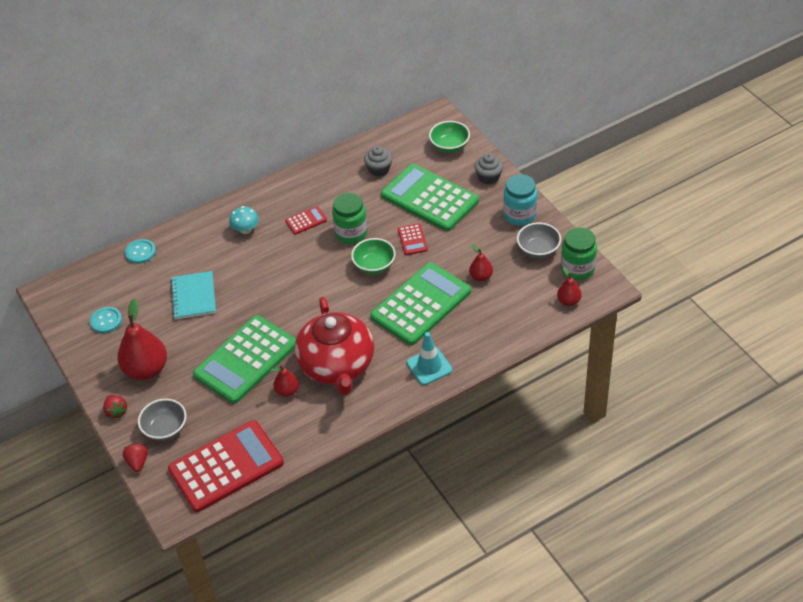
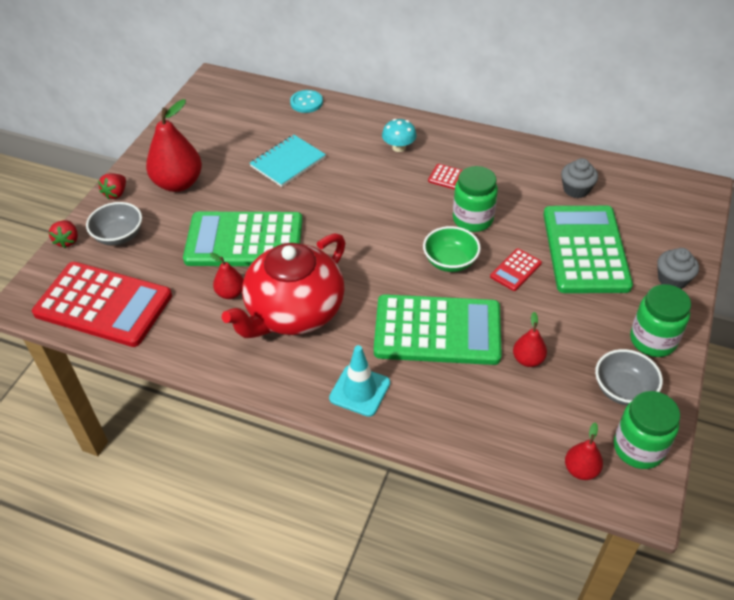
camera: 50 degrees right, 0 degrees up
(106, 321) = (212, 128): turquoise button -> none
(137, 462) = (67, 241): red strawberry -> red strawberry turned 135 degrees clockwise
(449, 146) = (673, 222): green bowl -> none
(519, 215) = (653, 340): turquoise jar -> green jar

